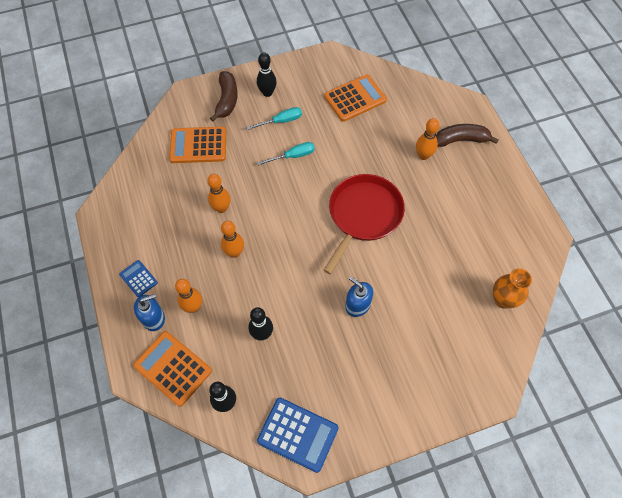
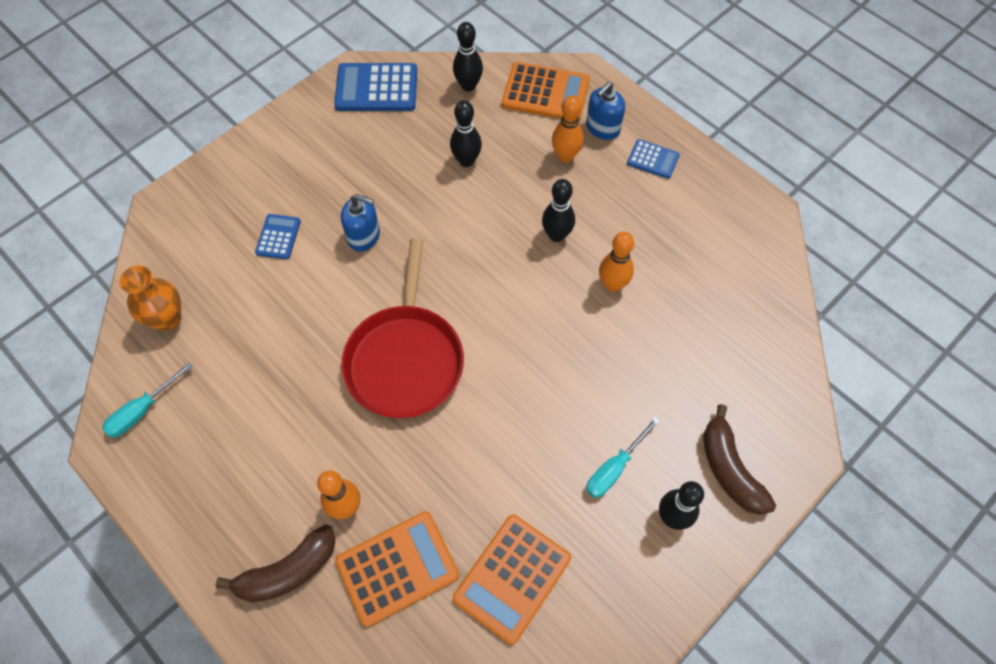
camera: 155 degrees right, 0 degrees up
(198, 145) = (714, 365): orange calculator -> orange calculator (397, 568)
(234, 252) = (556, 235): orange bowling pin -> black bowling pin
(293, 156) = (558, 411): turquoise screwdriver -> turquoise screwdriver (142, 410)
(415, 329) = (278, 237): none -> blue calculator

